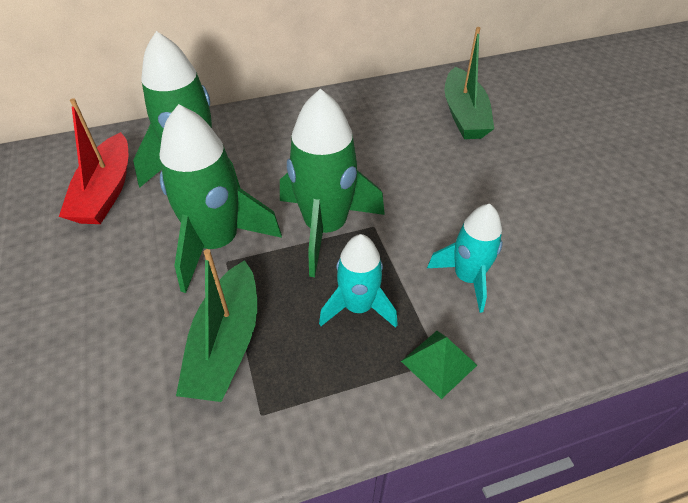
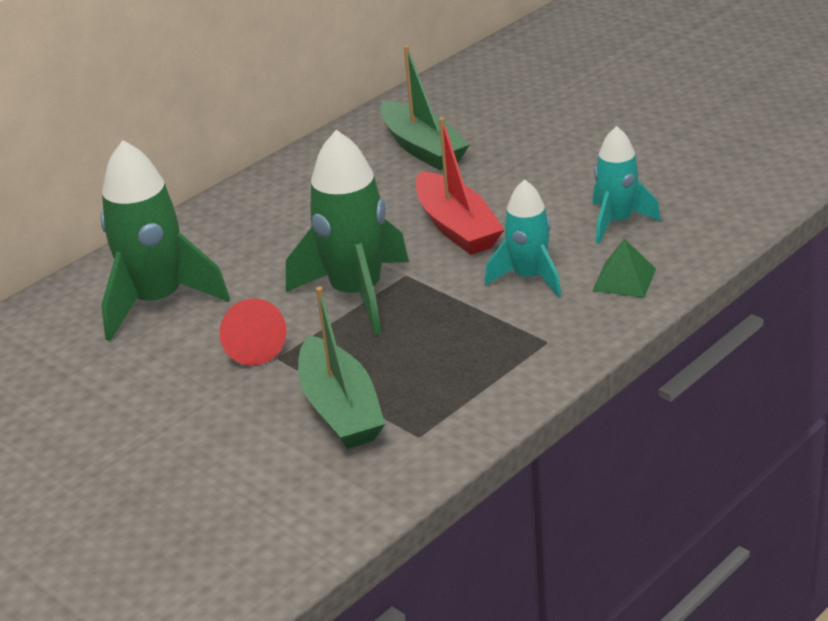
camera: 25 degrees left, 15 degrees down
(106, 191) = (73, 359): red boat -> red boat (457, 227)
(217, 243) = (253, 348): green rocket -> red cone
(358, 307) = (443, 336): turquoise rocket -> turquoise rocket (617, 222)
(439, 363) = (548, 342): green pyramid -> green pyramid (624, 279)

